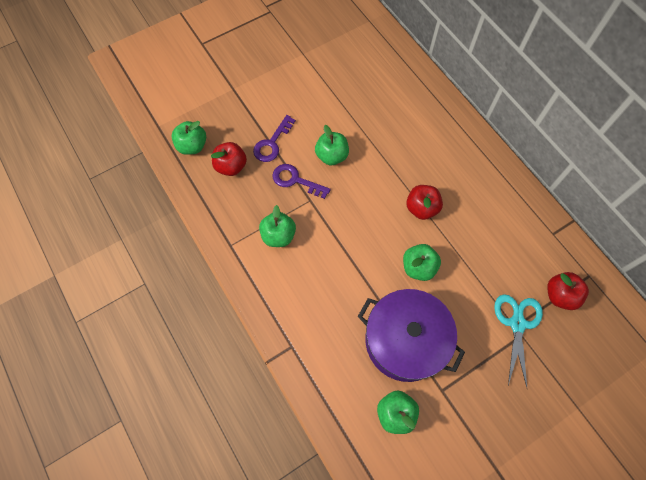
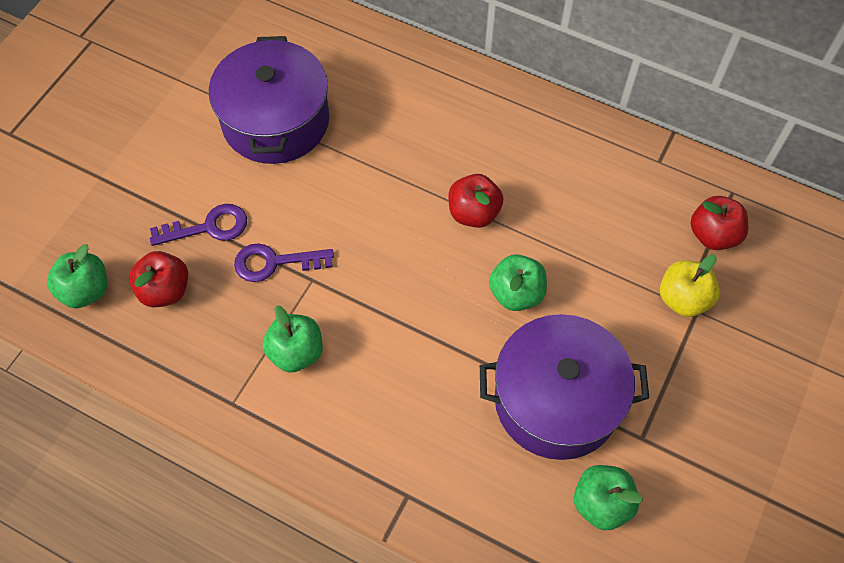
camera: 30 degrees left, 5 degrees down
(272, 143) = (208, 227): purple key -> purple key turned 105 degrees counterclockwise
(332, 156) = (307, 203): green apple -> none
(342, 101) = (276, 121): none -> purple pot
(517, 323) = (683, 299): turquoise scissors -> yellow apple

